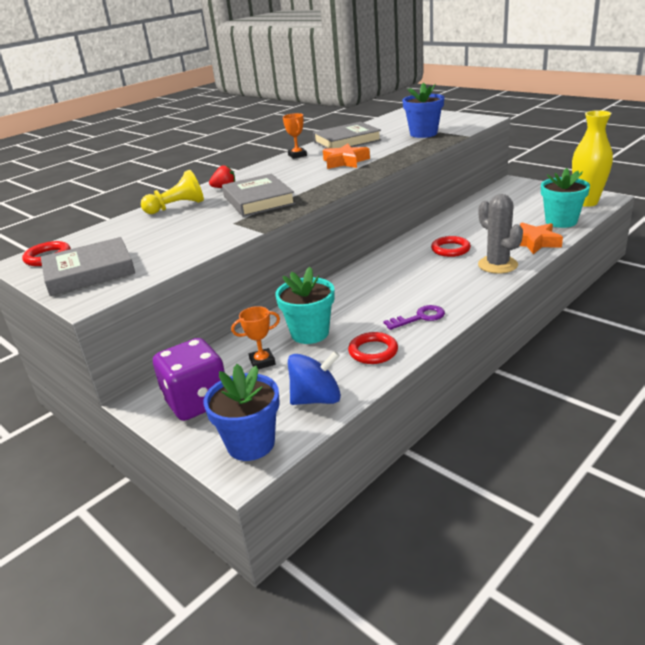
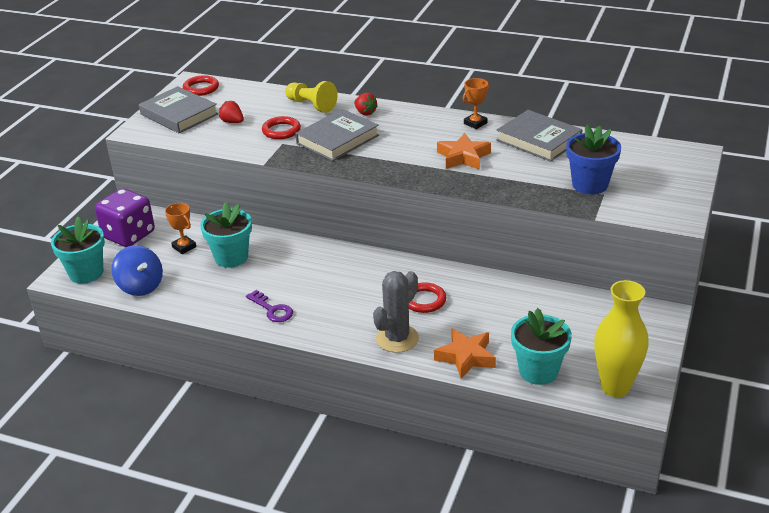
camera: 65 degrees right, 5 degrees up
(154, 243) = (232, 122): none -> red strawberry
(251, 444) = (86, 273): blue flower pot -> turquoise flower pot
(373, 351) = (210, 297): red ring -> red ring (281, 131)

